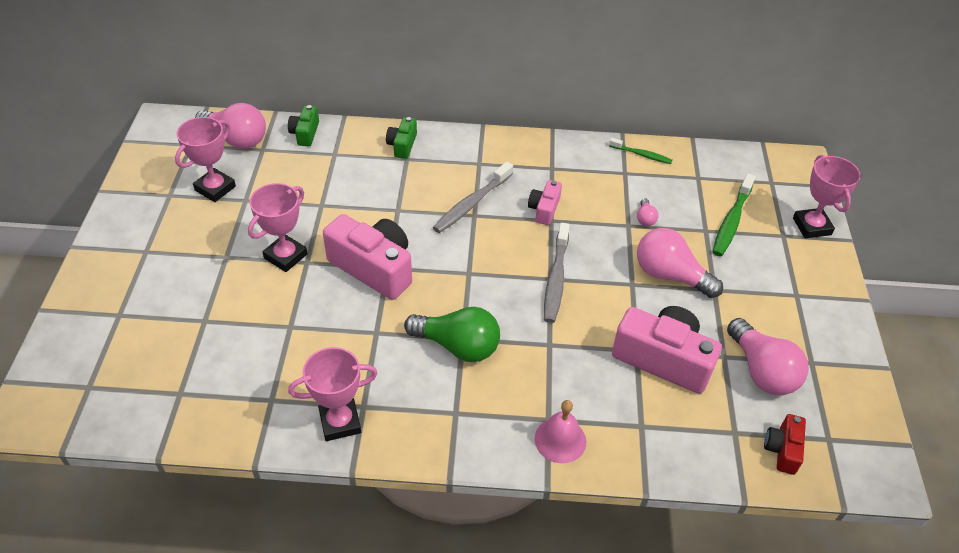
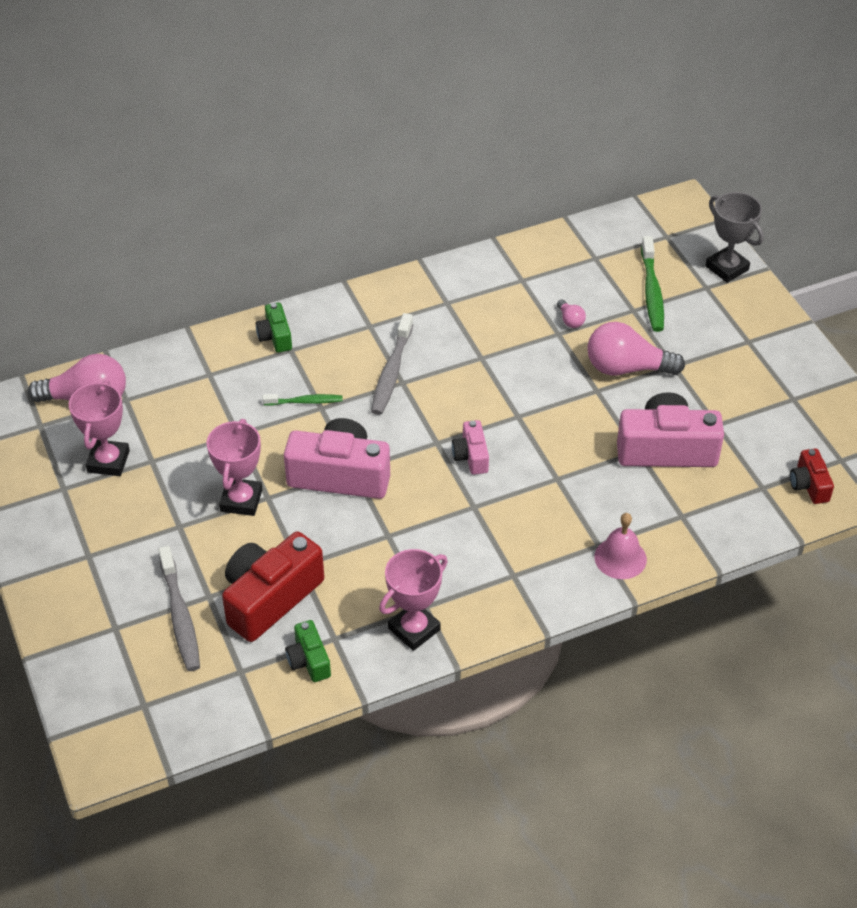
camera: 25 degrees left, 0 degrees up
(248, 343) = (270, 598): none -> red camera
(305, 133) = (159, 364): green camera -> green camera (309, 660)
(458, 346) = (474, 515): green light bulb -> none
(544, 209) = (467, 349): pink camera -> pink camera (471, 456)
(556, 279) = (523, 414): grey toothbrush -> grey toothbrush (180, 616)
(641, 155) = (527, 254): green toothbrush -> green toothbrush (305, 402)
(761, 371) = (755, 424): pink light bulb -> none
(811, 226) = (727, 268): pink trophy -> grey trophy

